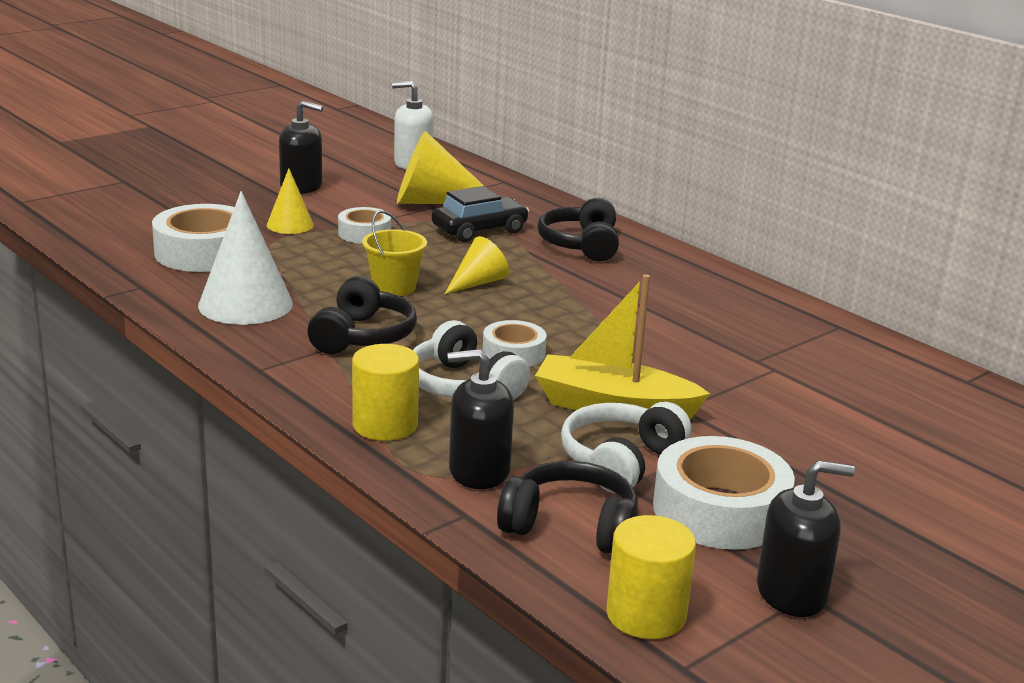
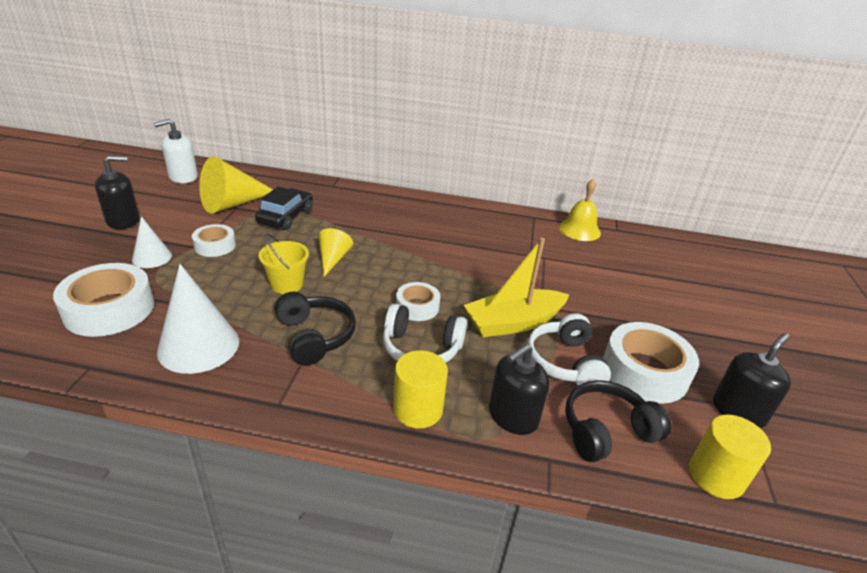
camera: 40 degrees left, 10 degrees up
(290, 225) = (152, 257): yellow cone -> white cone
(581, 245) = (356, 208): black headphones -> none
(894, 361) = (579, 230): none -> yellow bell

